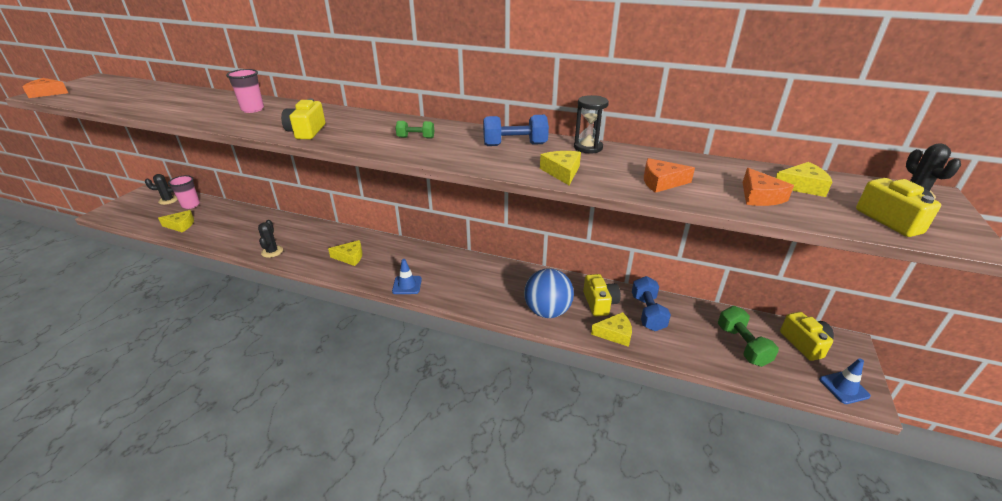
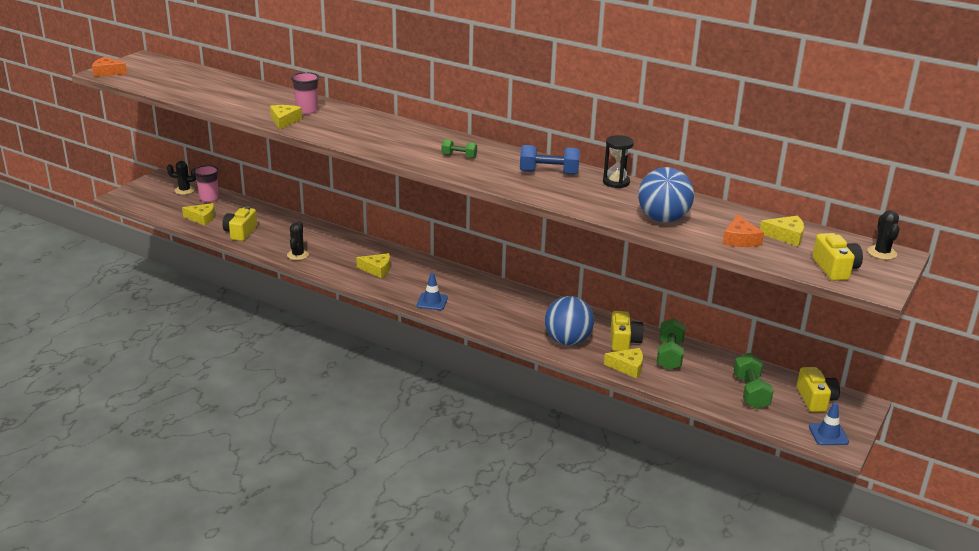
camera: 10 degrees right, 5 degrees down
(306, 131) = (359, 140): yellow camera -> yellow camera (240, 232)
(562, 172) = (580, 201): yellow cheese -> yellow cheese (284, 121)
(647, 313) = (669, 355): blue dumbbell -> green dumbbell
(661, 182) = (663, 219): orange cheese -> blue ball

